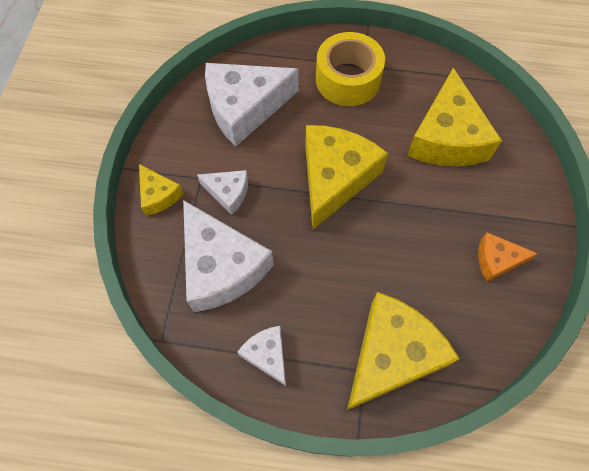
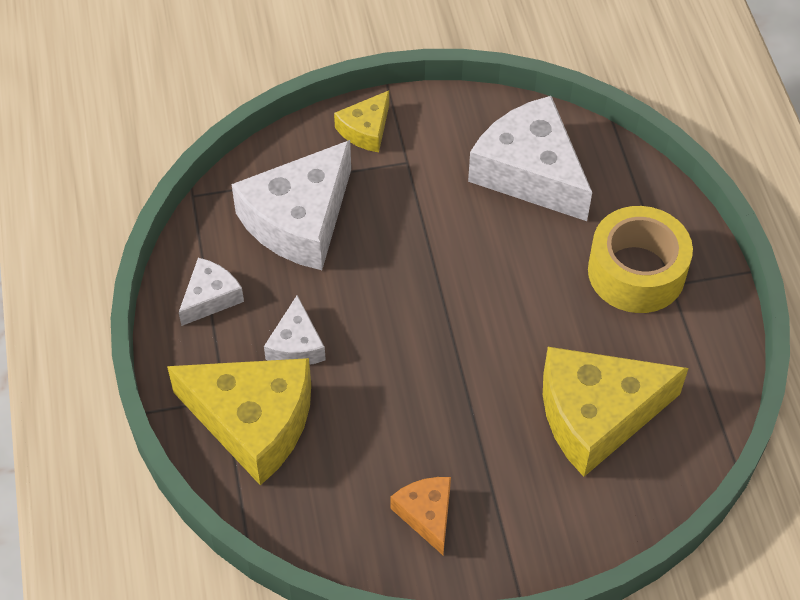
camera: 70 degrees right, 10 degrees down
(228, 193) = (398, 195): white cheese -> white cheese (296, 345)
(334, 178) = (470, 299): yellow cheese -> none

